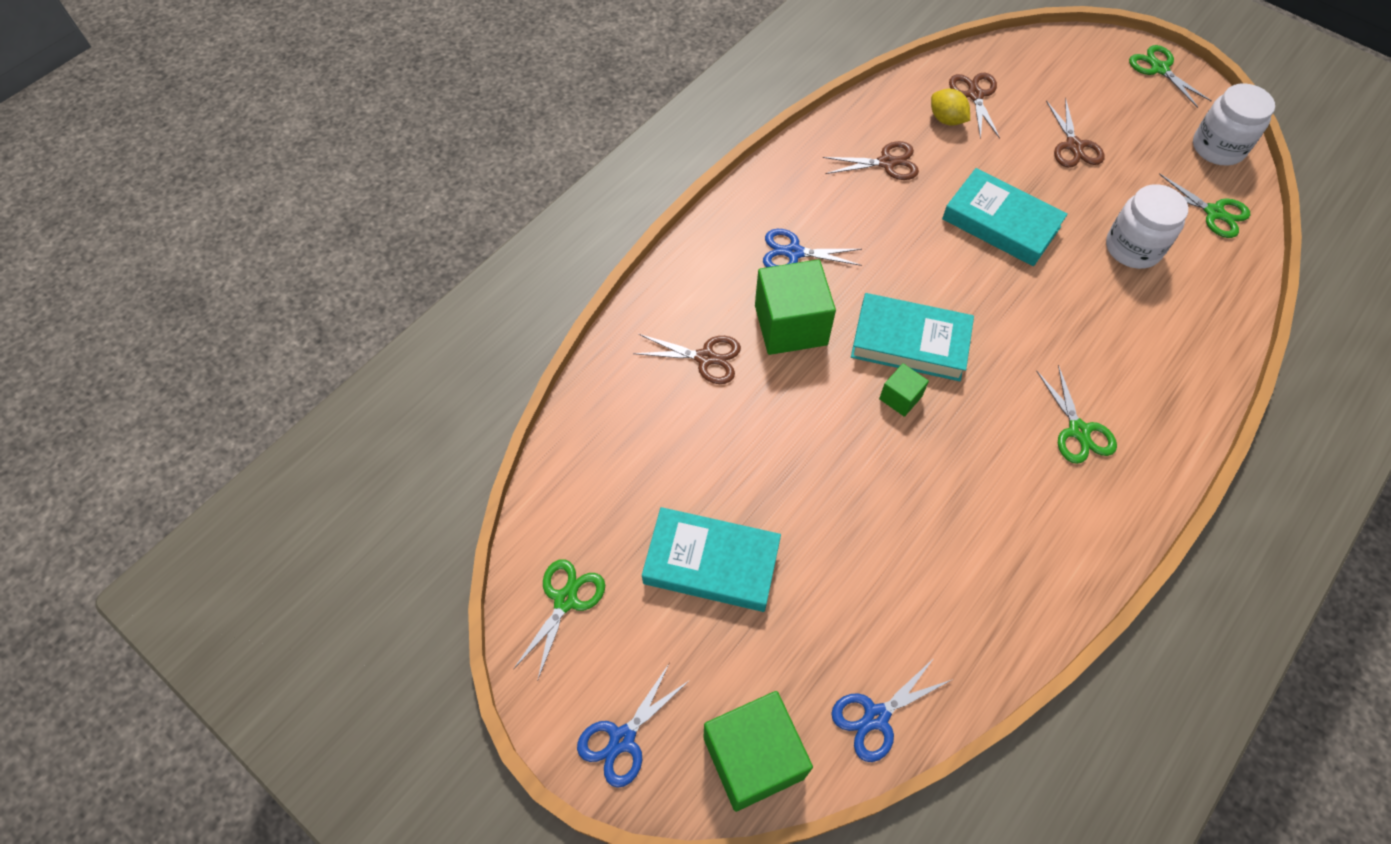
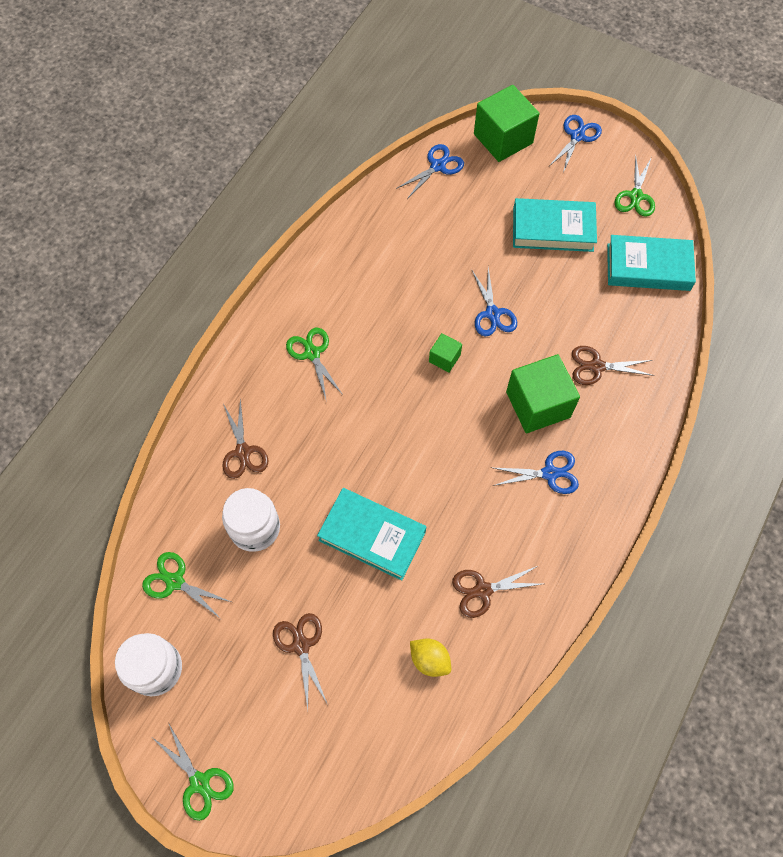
camera: 170 degrees right, 5 degrees up
(826, 447) = (492, 313): none -> blue scissors
(910, 342) = (442, 404): turquoise book -> turquoise book (648, 267)
(975, 95) = (402, 702): brown scissors -> brown scissors (243, 452)

